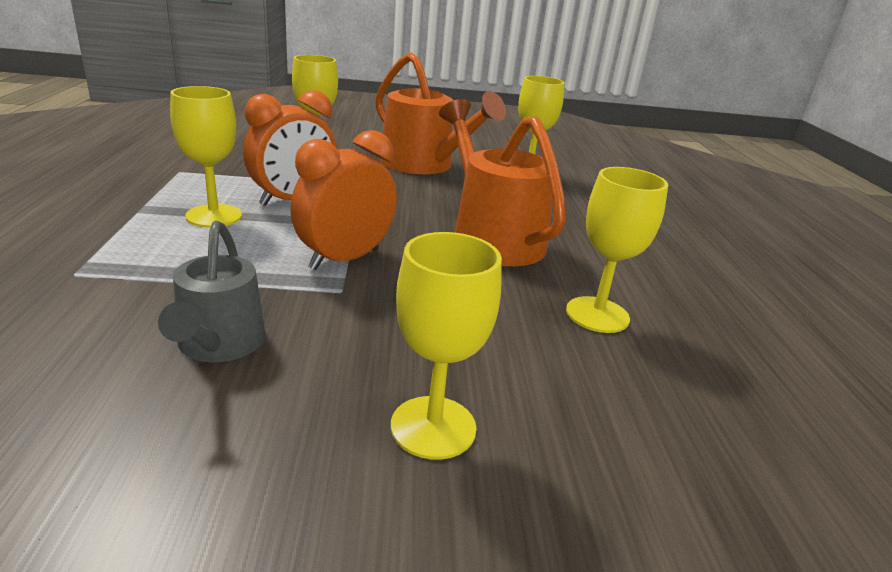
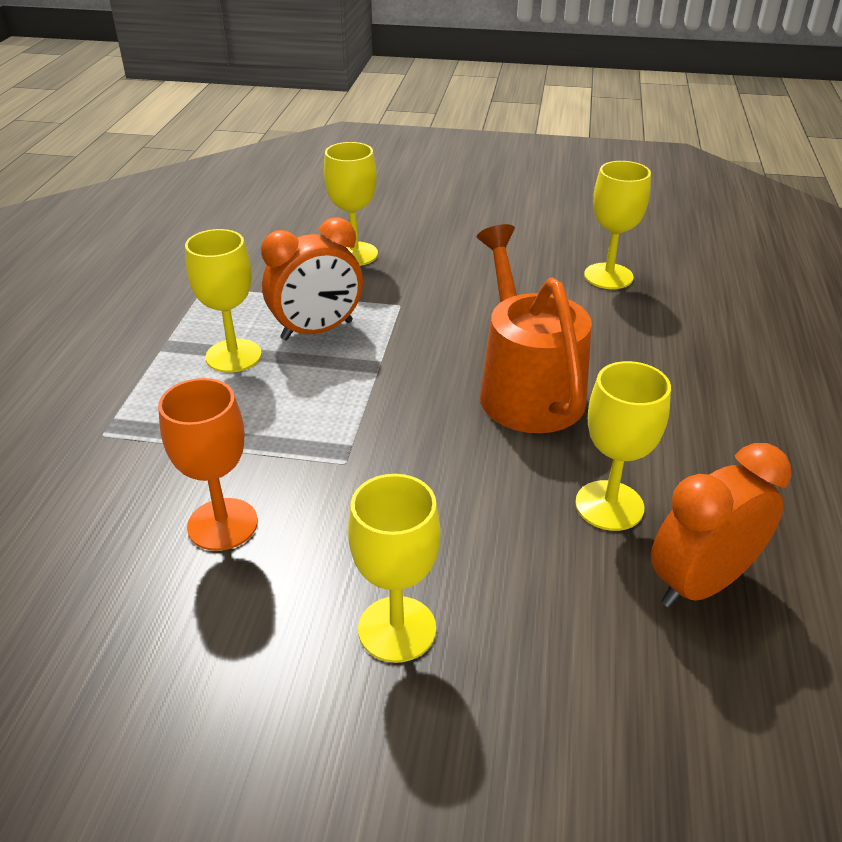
camera: 15 degrees right, 10 degrees up
(219, 344) = (222, 524): grey watering can -> orange goblet
(344, 259) = (356, 419): orange clock -> orange clock (700, 583)
(423, 165) = (478, 267): orange watering can -> none

